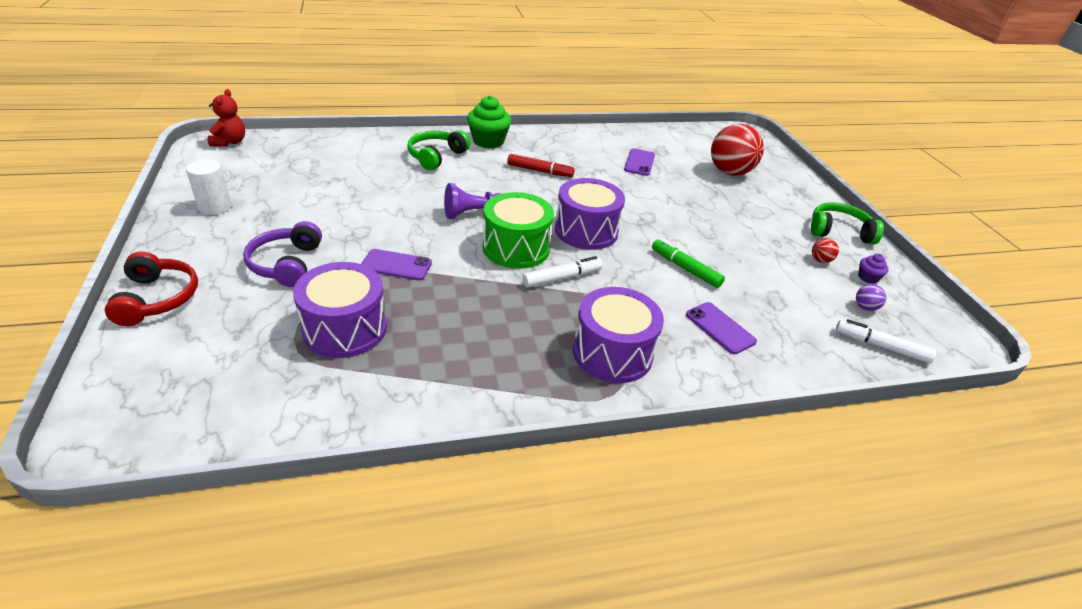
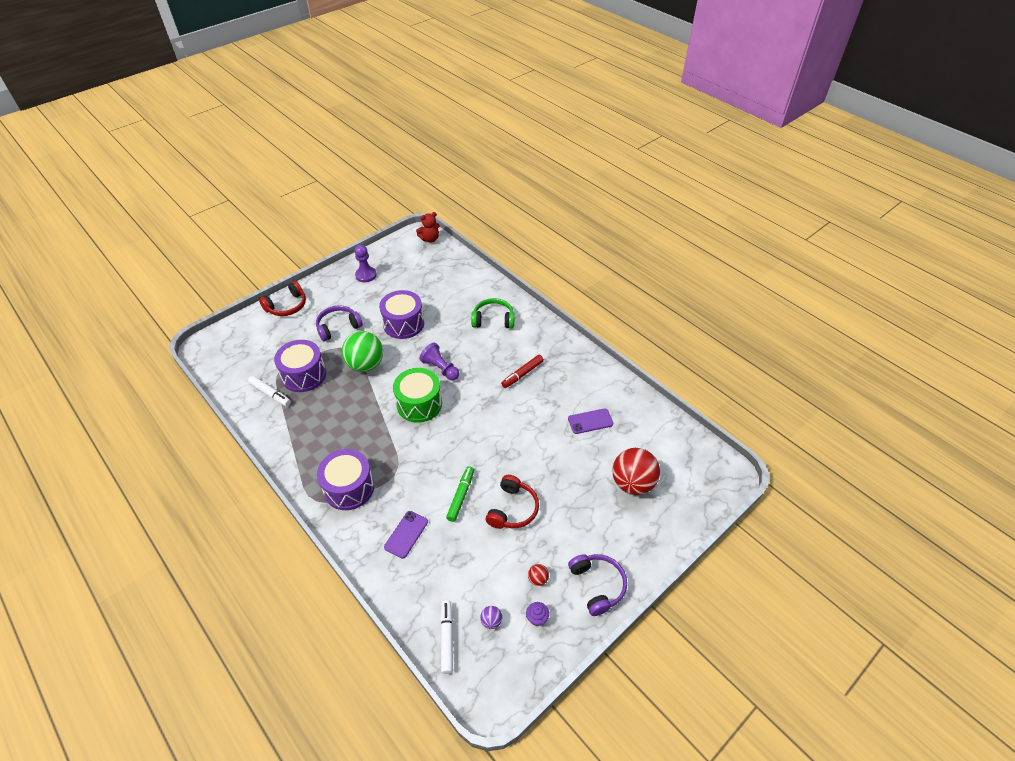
camera: 65 degrees right, 10 degrees up
(215, 207) = (366, 275): white cylinder -> purple pawn
(396, 265) = (365, 365): purple phone -> green ball
(488, 141) = (538, 331): green cupcake -> none
(540, 171) = (522, 374): red marker -> red marker turned 60 degrees clockwise
(562, 278) = (404, 437): white marker -> white marker (270, 394)
(586, 231) = (465, 428): purple drum -> purple drum (403, 324)
(723, 243) = (512, 509): none -> red headphones
(839, 231) = (597, 585): green headphones -> purple headphones

